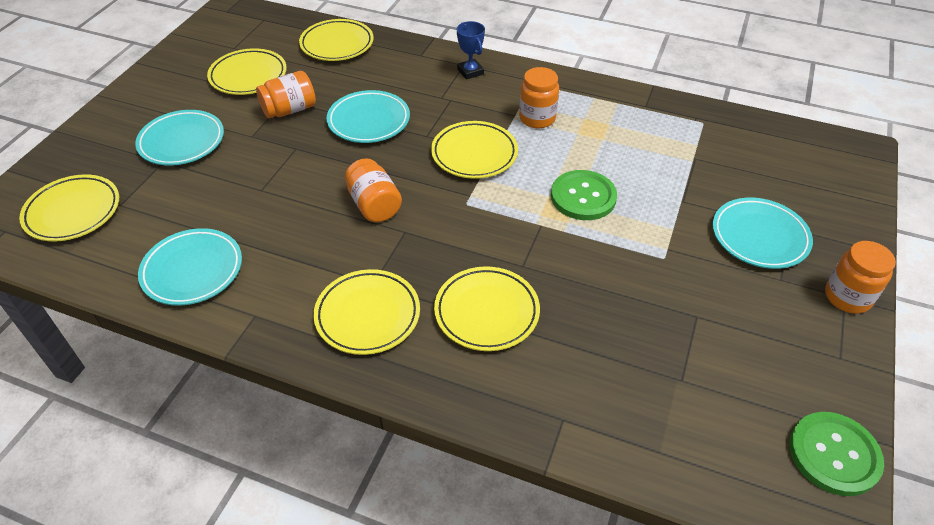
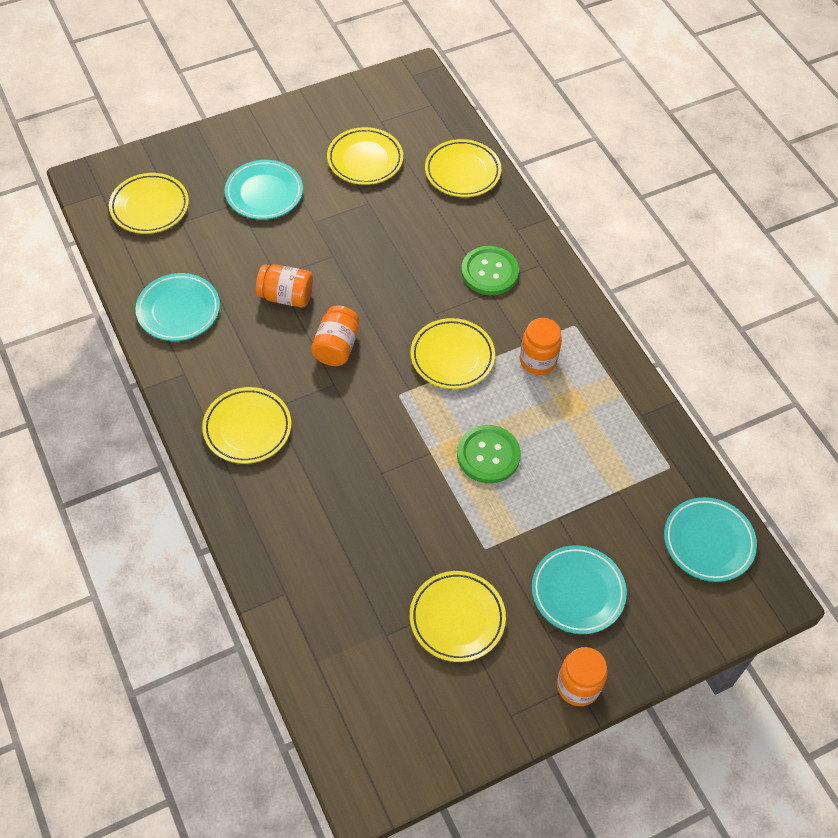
camera: 40 degrees right, 10 degrees up
(289, 110) = (363, 216): orange jar -> orange jar (286, 296)
(369, 121) = (408, 268): turquoise plate -> turquoise plate (708, 542)
(470, 72) = (537, 276): blue trophy -> none
(486, 312) = (320, 487): yellow plate -> yellow plate (457, 618)
(834, 454) = (418, 760): green button -> green button (489, 272)

